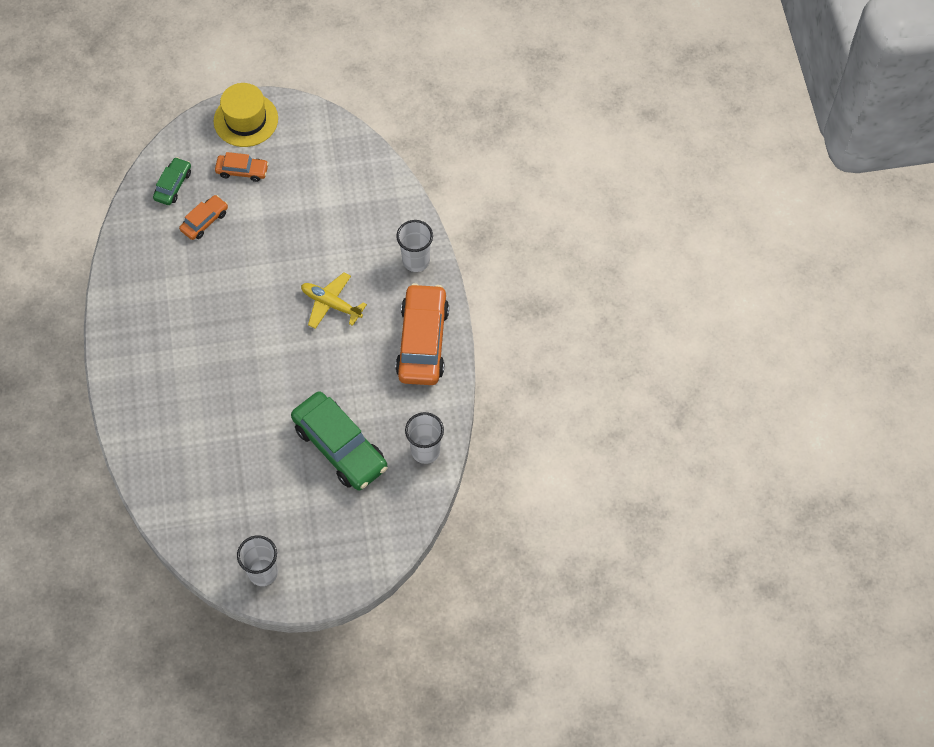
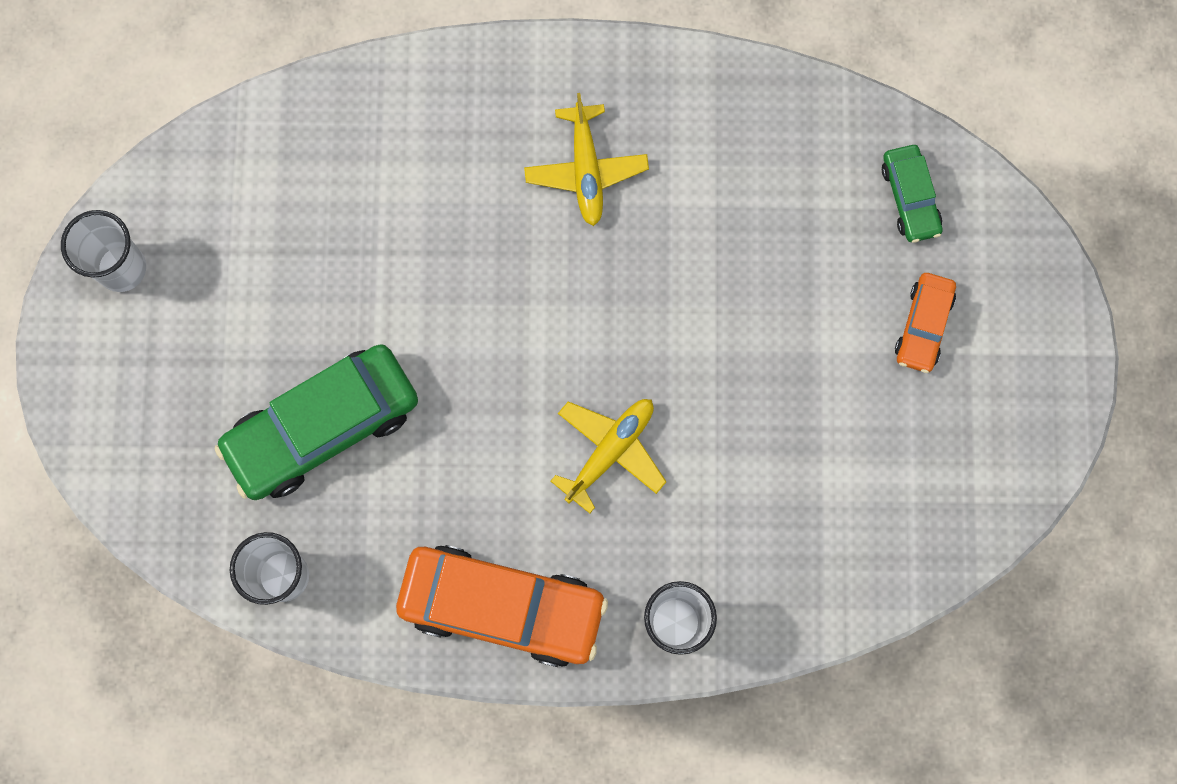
camera: 100 degrees right, 15 degrees up
(173, 185) = (910, 198): green car -> green car turned 45 degrees clockwise
(175, 340) = (586, 170): none -> yellow plane
(204, 221) = (823, 246): orange car -> none
(246, 120) = (1039, 345): yellow hat -> none

